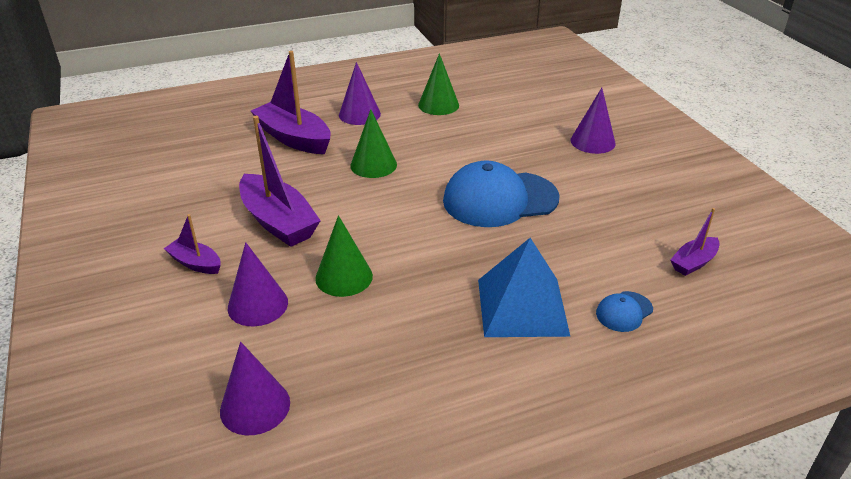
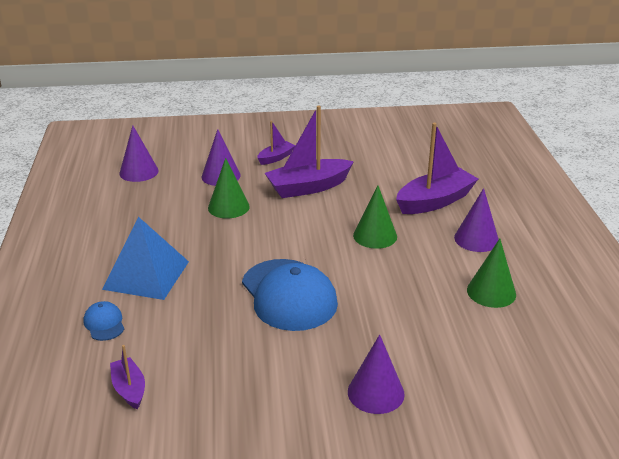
camera: 105 degrees right, 5 degrees down
(499, 199) = (289, 295): blue cap -> blue cap turned 150 degrees clockwise

